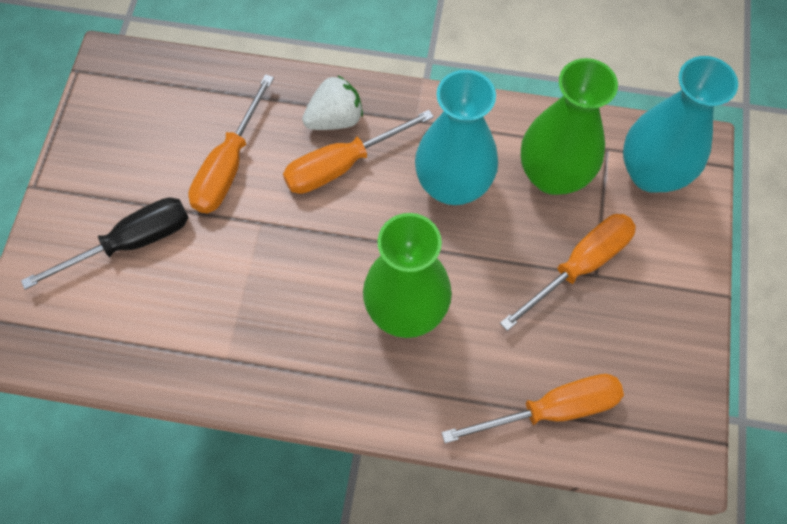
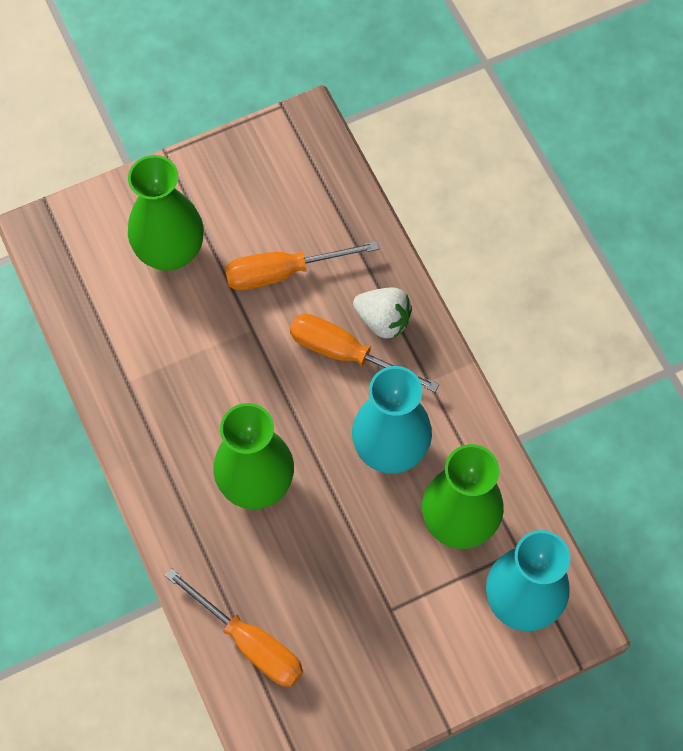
camera: 55 degrees right, 0 degrees up
(131, 242) = (170, 252): black screwdriver -> green vase
(579, 266) = (389, 592): orange screwdriver -> none

